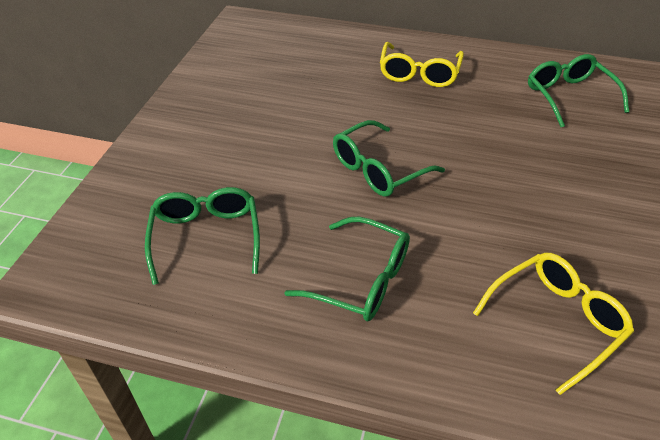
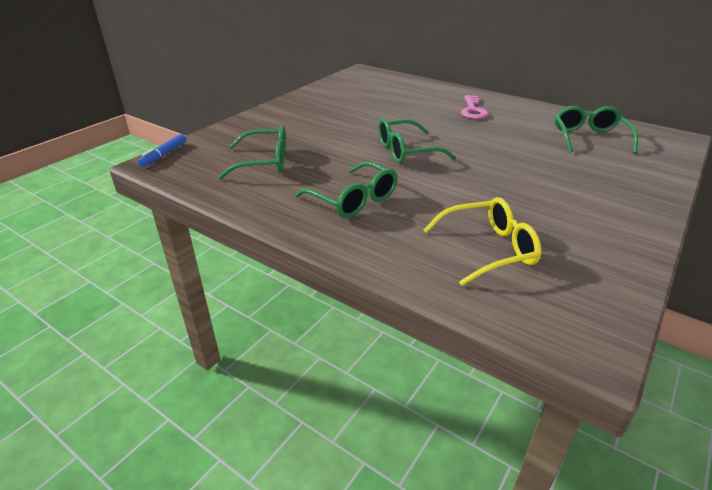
camera: 20 degrees right, 10 degrees down
(49, 260) = (164, 155): none -> blue marker
(206, 238) = (264, 162): green glasses -> green glasses turned 75 degrees clockwise
(419, 73) = (473, 110): yellow glasses -> pink key

